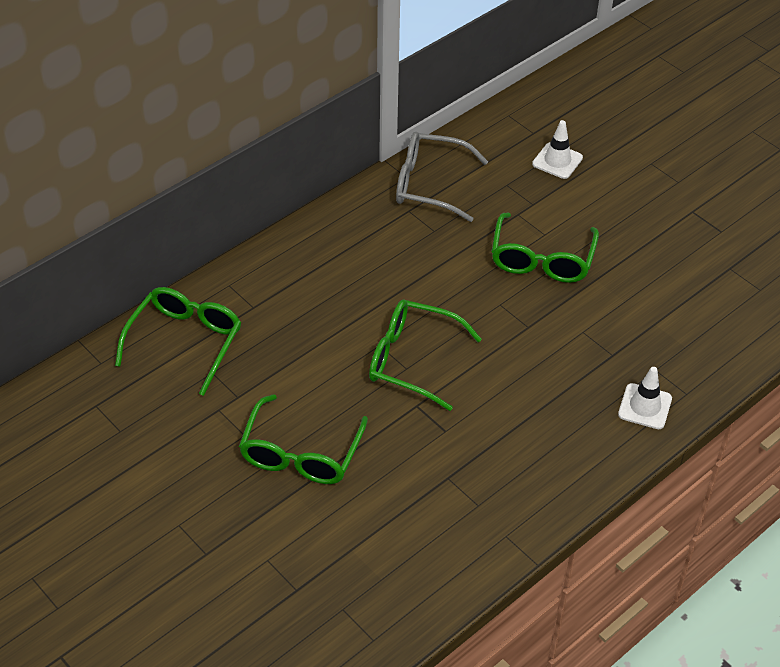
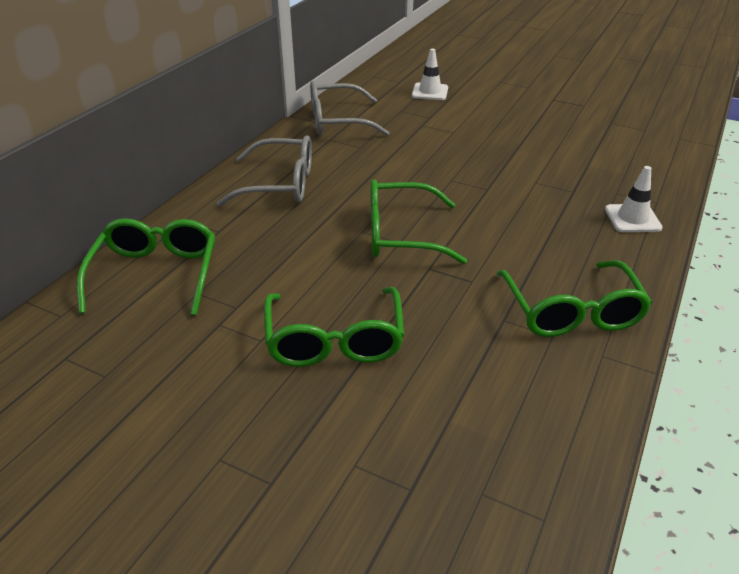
camera: 20 degrees left, 10 degrees down
(331, 262) = (279, 184): none -> grey glasses
(542, 259) = (463, 146): green glasses -> green glasses (571, 311)

